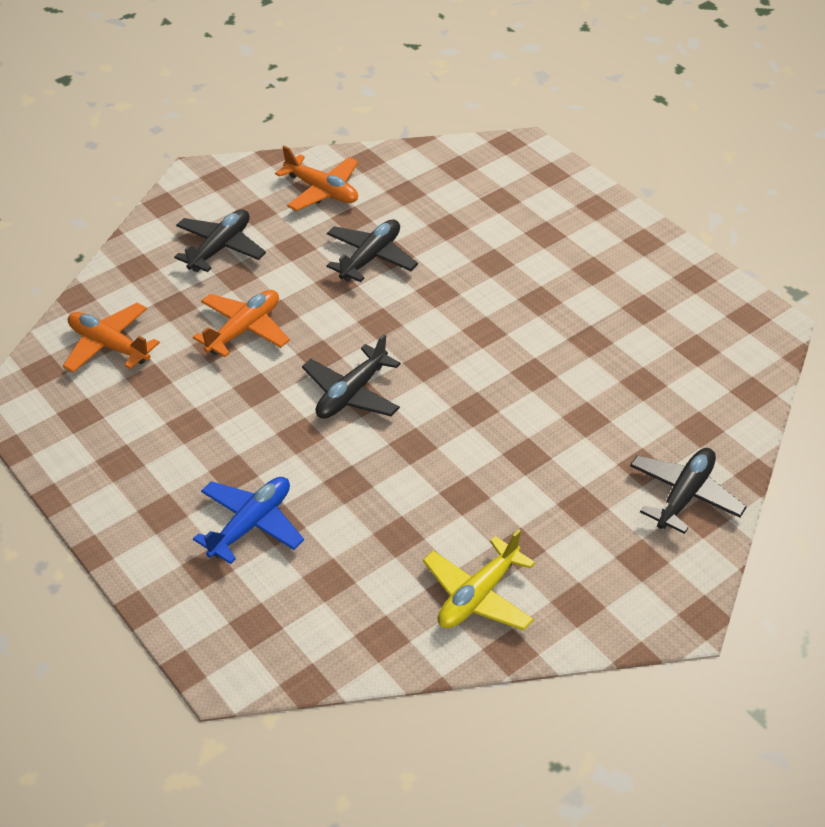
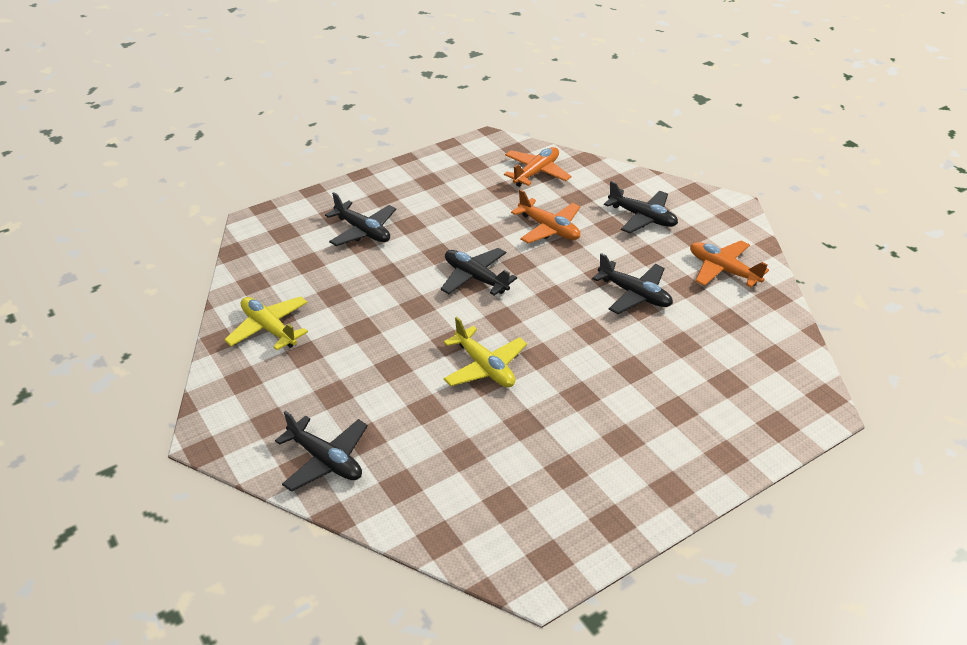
camera: 95 degrees right, 5 degrees down
(251, 524) = (363, 231): blue plane -> black plane
(322, 191) = (723, 270): orange plane -> orange plane turned 90 degrees clockwise
(511, 375) = (484, 367): none -> yellow plane

